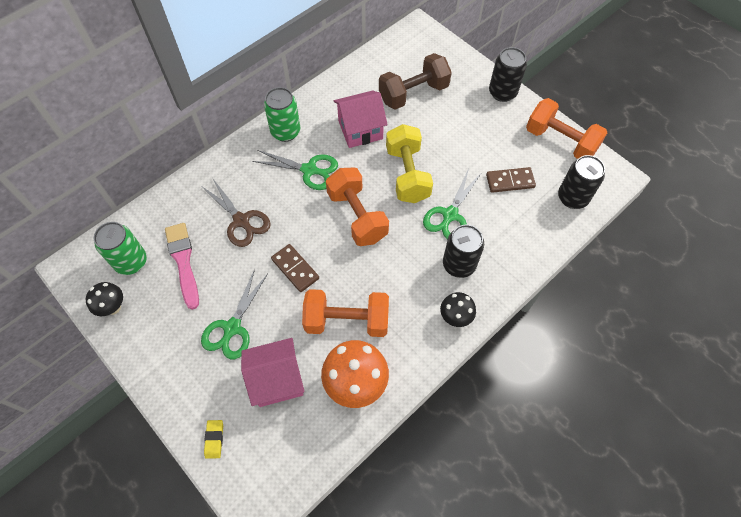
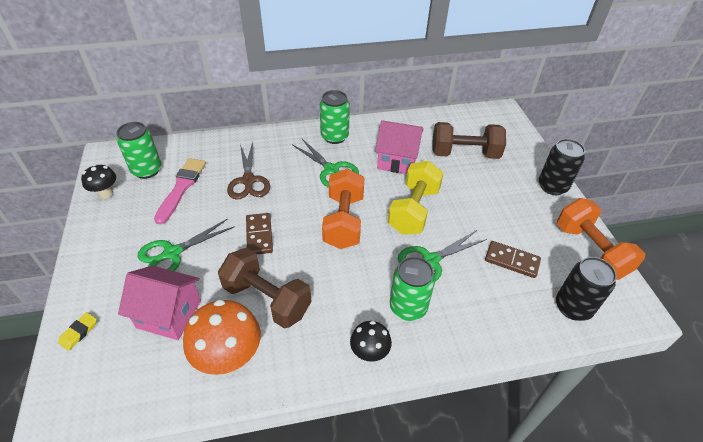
camera: 30 degrees right, 15 degrees down
(347, 321) = (267, 299): orange dumbbell -> brown dumbbell
(459, 264) = (408, 307): black can -> green can

